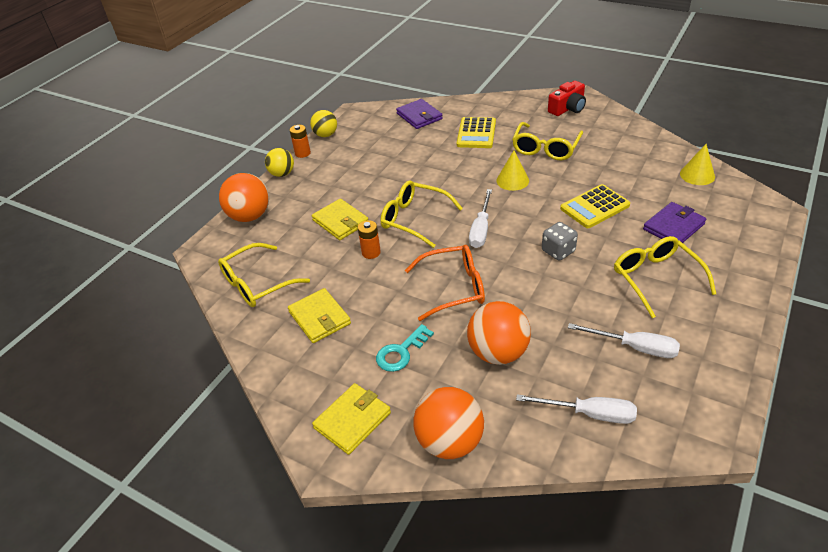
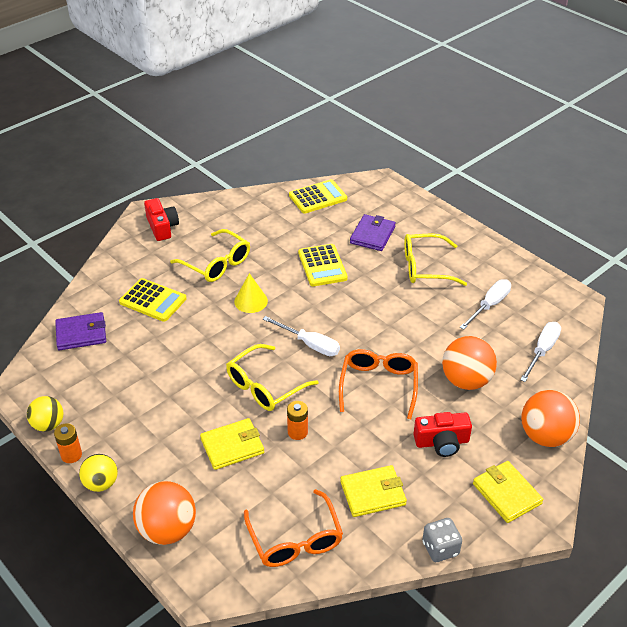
camera: 75 degrees left, 0 degrees up
(257, 284) = (295, 539): yellow glasses -> orange glasses
(401, 352) = (442, 442): turquoise key -> red camera
(558, 251) = (366, 307): grey dice -> grey dice (440, 548)
(673, 227) = (372, 235): purple wallet -> purple wallet turned 45 degrees clockwise
(697, 175) = (318, 197): yellow cone -> yellow calculator

